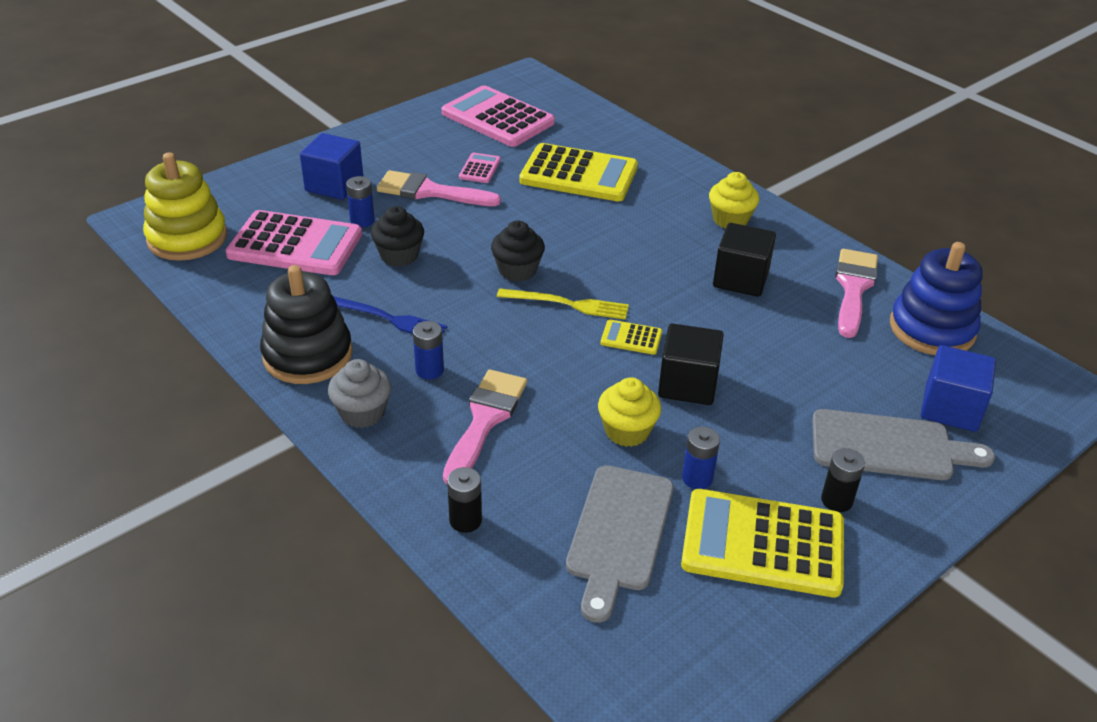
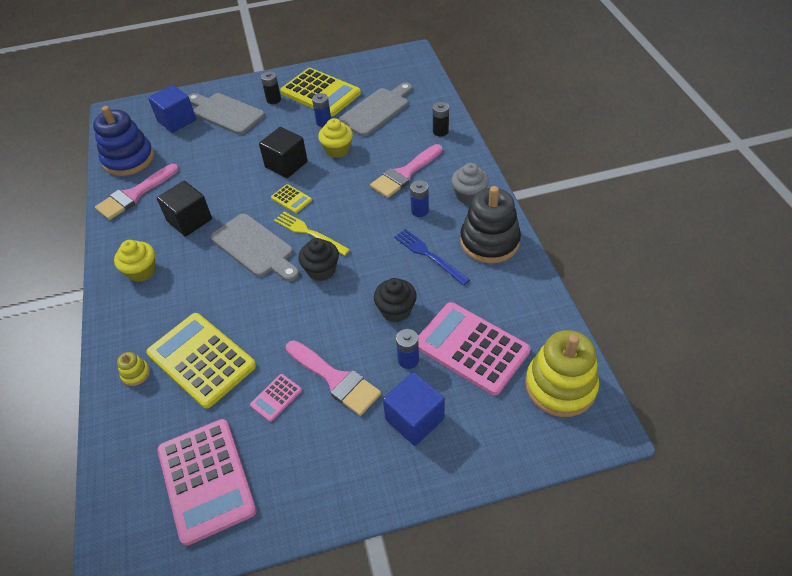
camera: 150 degrees left, 10 degrees up
(622, 272) = (255, 247): none -> grey cutting board
(631, 153) = (136, 374): none -> yellow stacking toy

